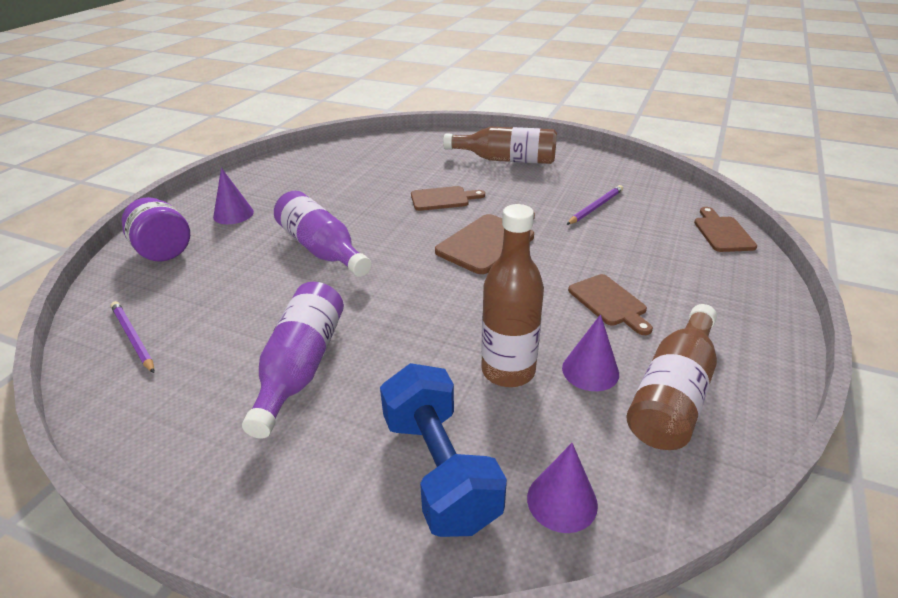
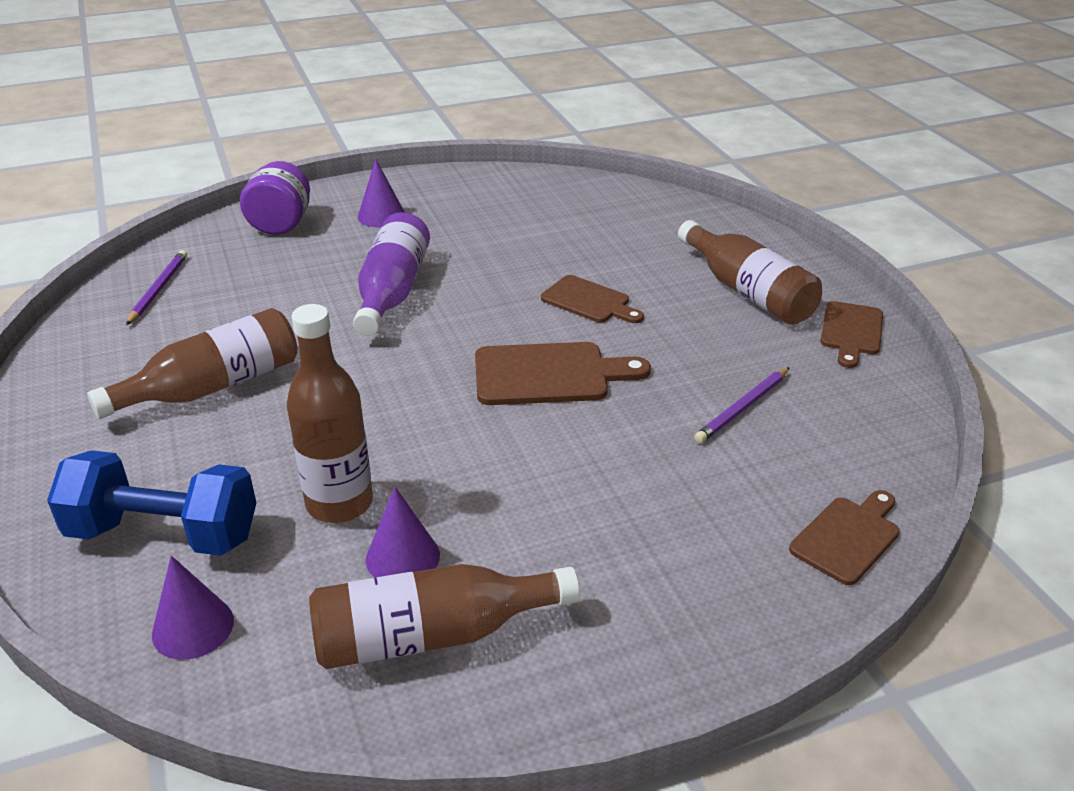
camera: 45 degrees right, 0 degrees up
(300, 367) = (213, 386): purple bottle -> brown bottle
(440, 470) = (164, 534): blue dumbbell -> blue dumbbell turned 75 degrees clockwise
(595, 207) = (743, 408): purple pencil -> purple pencil turned 135 degrees clockwise
(609, 302) = (545, 514): brown cutting board -> brown cutting board (851, 331)

